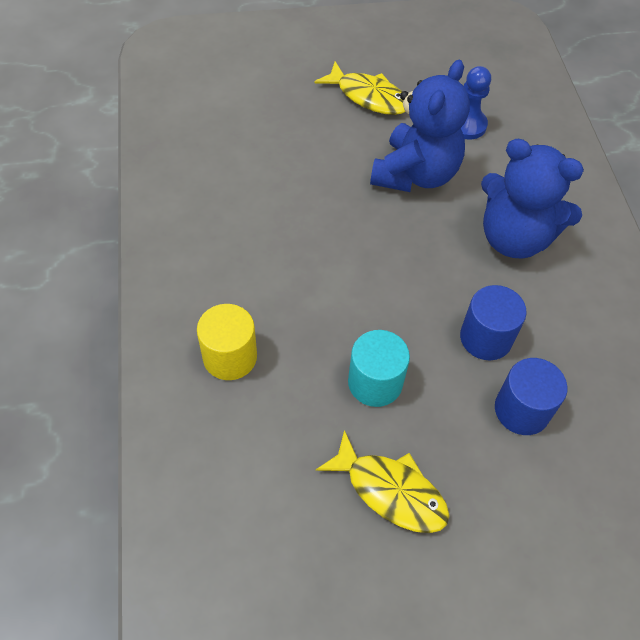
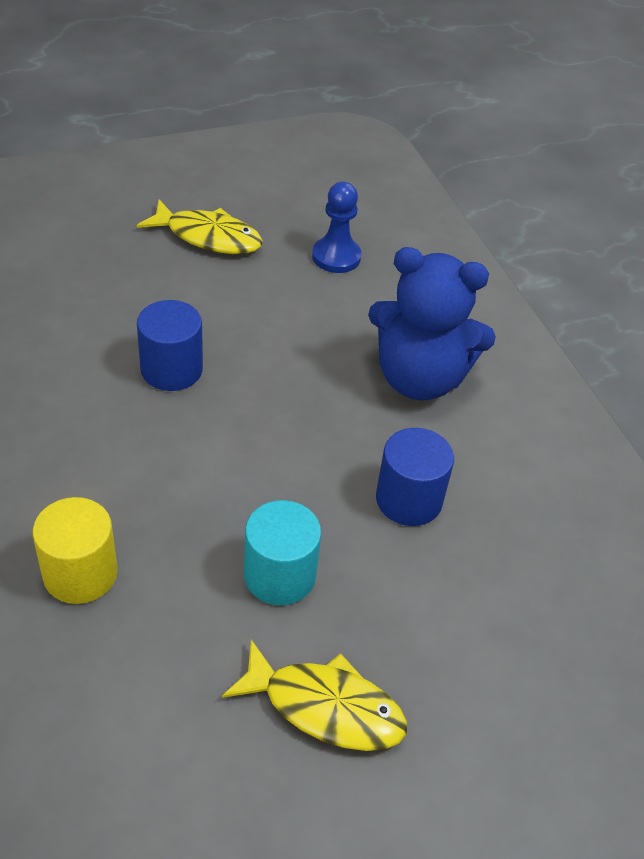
camera: 15 degrees left, 10 degrees down
(415, 174) = (284, 320): blue teddy bear -> none
(522, 410) = (470, 579): blue cylinder -> blue cylinder (171, 369)

